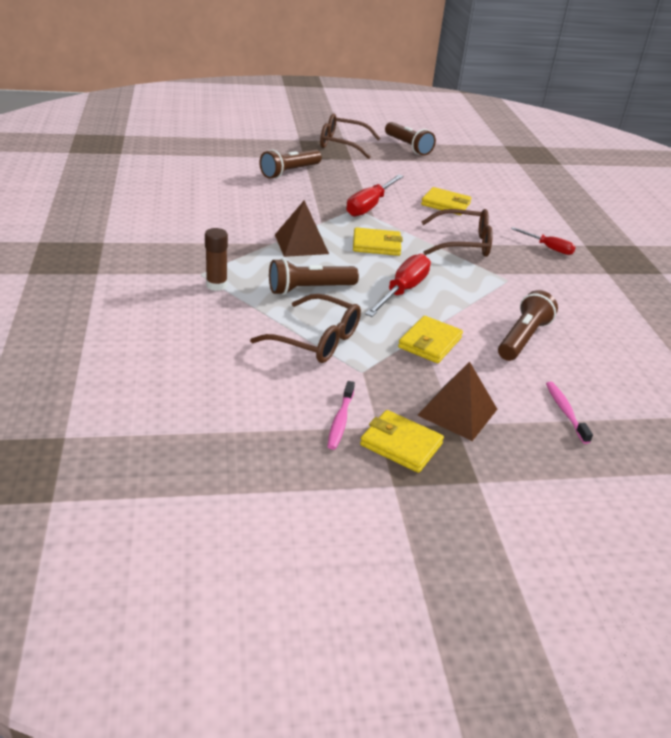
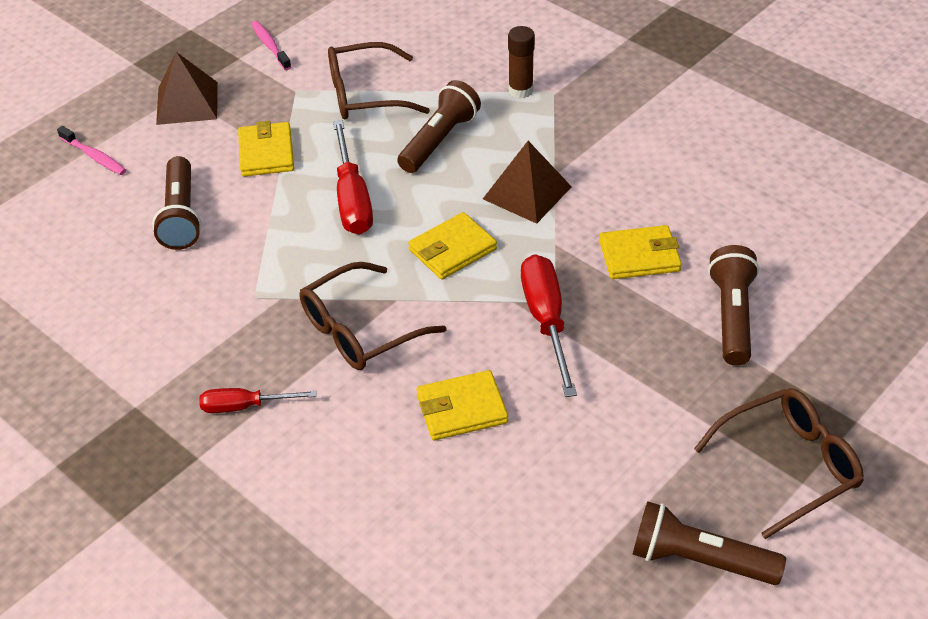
camera: 145 degrees right, 10 degrees up
(401, 444) = (209, 55): yellow wallet -> yellow wallet (639, 256)

